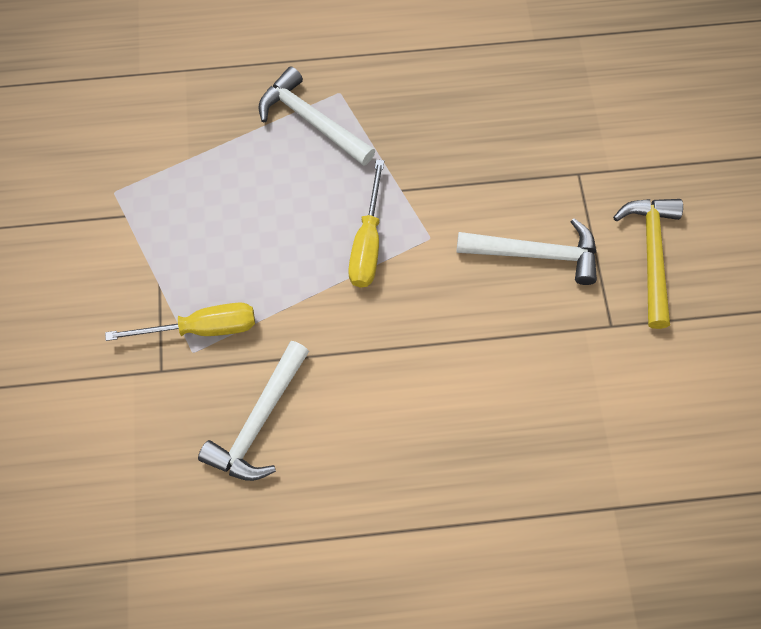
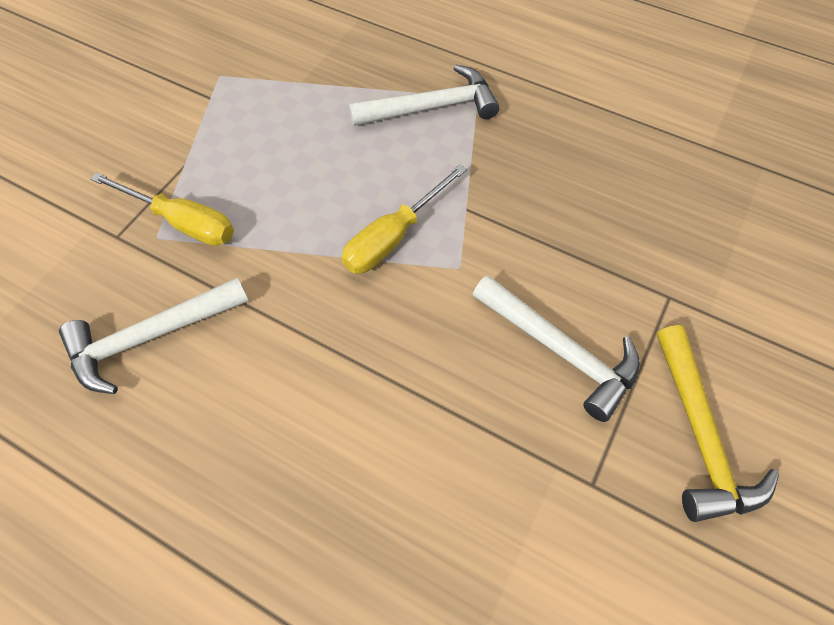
camera: 35 degrees right, 5 degrees down
(312, 121) = (431, 107): white hammer -> white hammer turned 90 degrees clockwise
(651, 255) = (700, 435): yellow hammer -> yellow hammer turned 135 degrees clockwise

